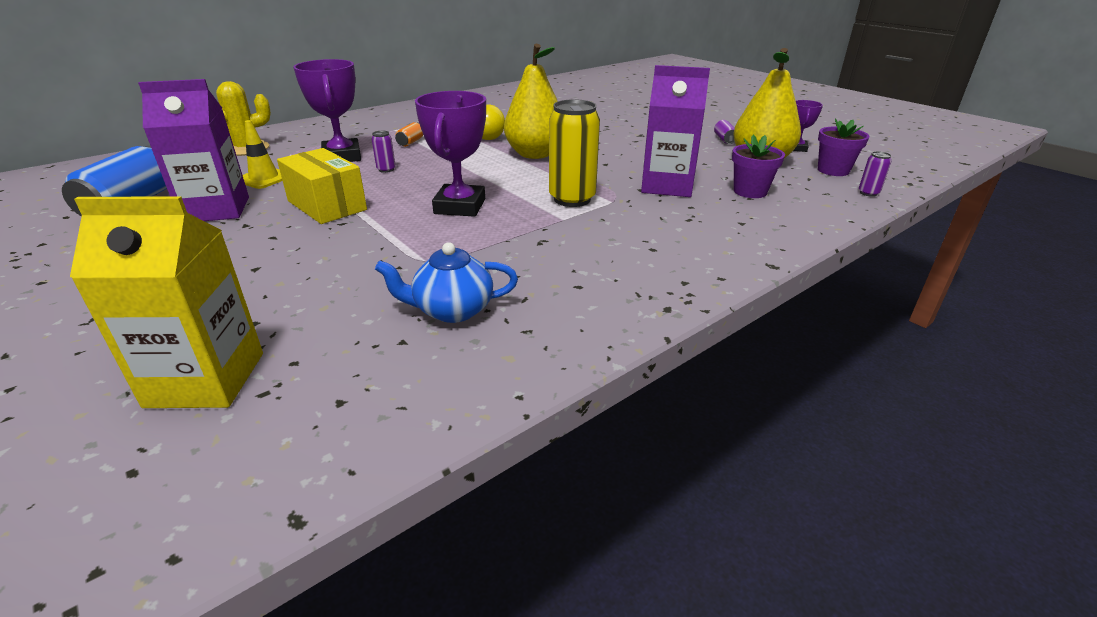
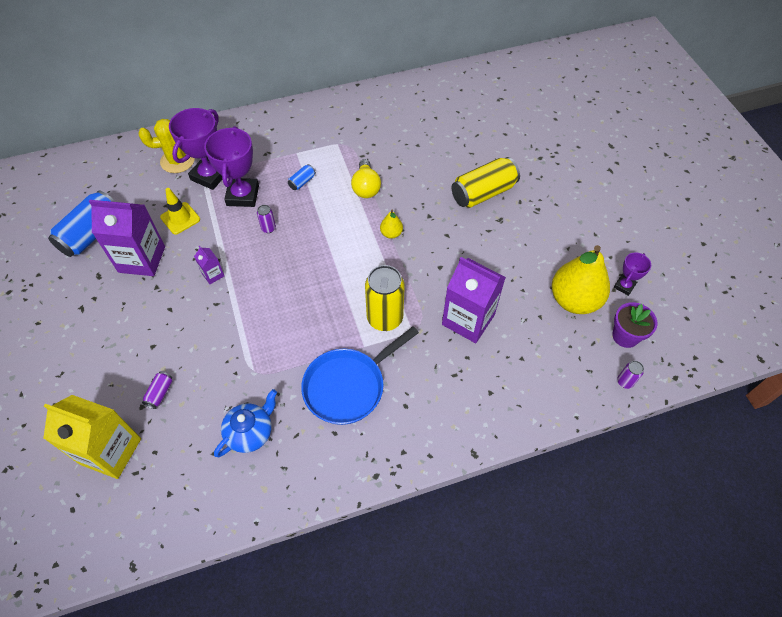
camera: 20 degrees right, 25 degrees up
(327, 205) = (213, 274): yellow box -> purple carton
(411, 142) = (302, 182): orange can -> blue can
(452, 310) = (250, 432): blue teapot -> blue teapot turned 120 degrees clockwise
(459, 206) = (300, 304): purple trophy -> purple trophy (209, 176)
(535, 154) = (391, 233): yellow pear -> yellow pear, size x0.44
(567, 248) = (348, 386): none -> blue pan
(610, 125) = (483, 193): none -> yellow can
(724, 140) = (569, 251): purple can -> purple can (160, 393)
(750, 191) = (528, 349): purple flower pot -> none

